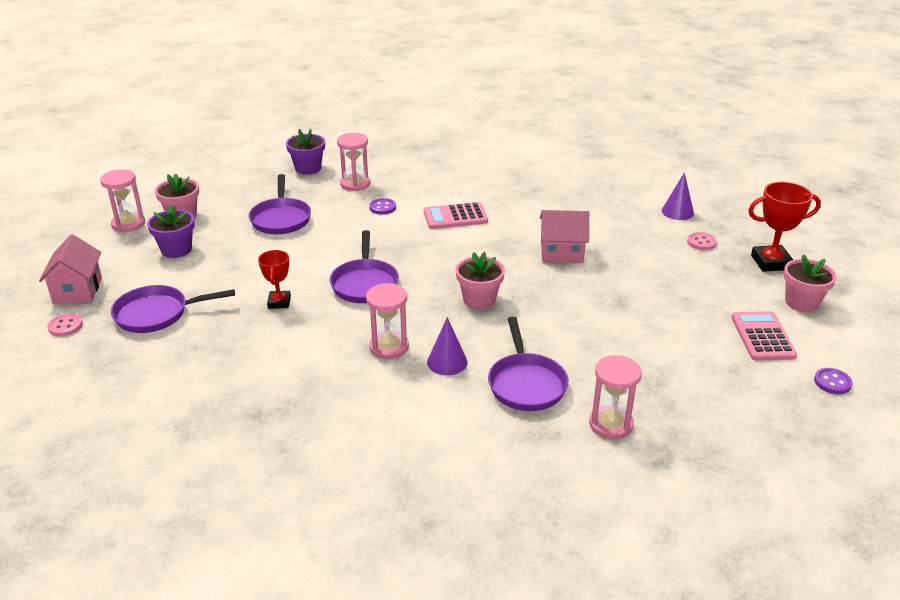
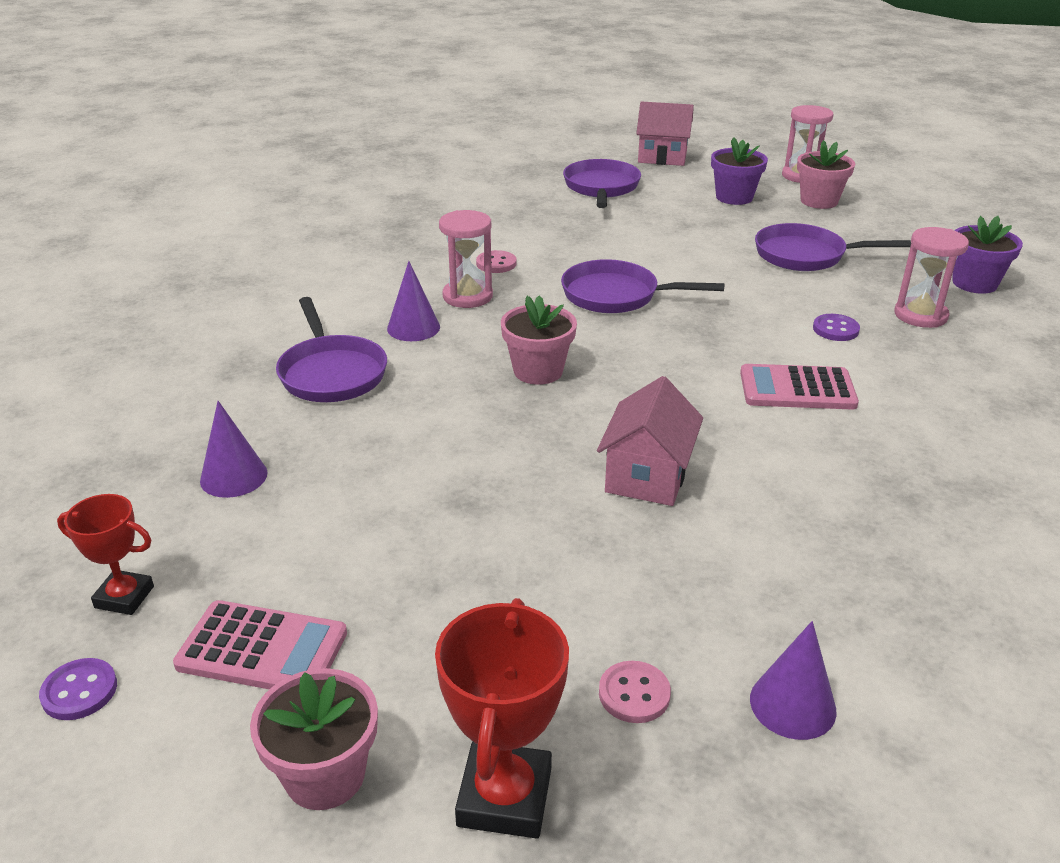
camera: 105 degrees right, 0 degrees up
(65, 326) = (599, 154): pink button -> pink button (496, 264)
(279, 302) = (595, 244): red trophy -> red trophy (124, 597)
(455, 217) = (797, 389): pink calculator -> pink calculator turned 90 degrees counterclockwise
(526, 384) = (331, 373): purple pan -> purple pan turned 120 degrees counterclockwise
(610, 424) = (207, 418): pink hourglass -> none
(658, 389) = (233, 476): none -> purple cone

